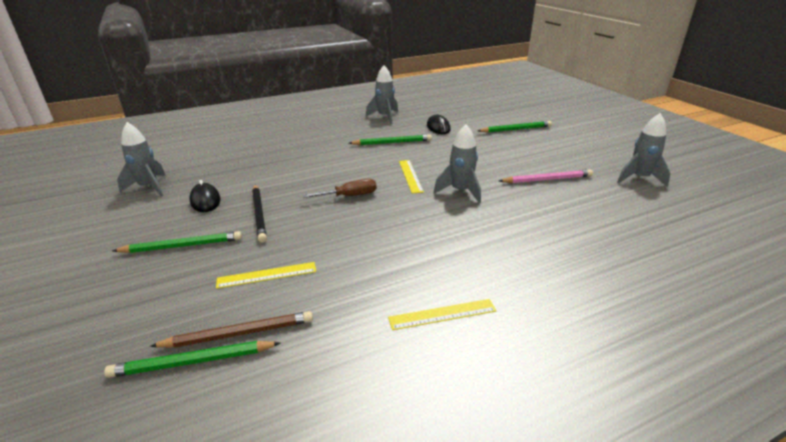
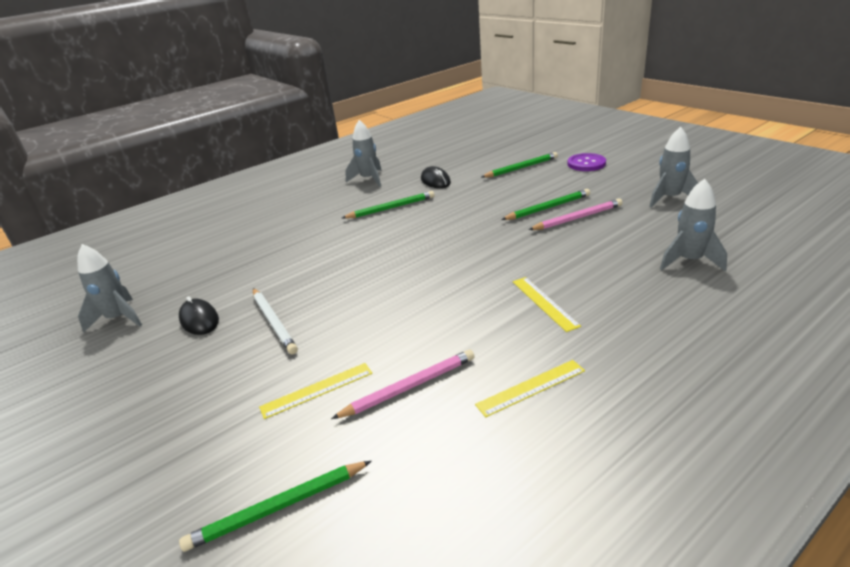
camera: 10 degrees left, 0 degrees up
(182, 246) = (197, 379): green pencil -> green pencil (548, 208)
(239, 333) = (316, 463): brown pencil -> none
(259, 214) = (273, 322): black pencil -> white pencil
(340, 290) = (409, 387): none -> pink pencil
(349, 196) = (370, 279): brown screwdriver -> none
(410, 176) = (429, 242): yellow ruler -> yellow ruler (544, 303)
(460, 191) = (491, 249): grey rocket -> grey rocket (689, 261)
(575, 135) = (586, 164): none -> purple button

